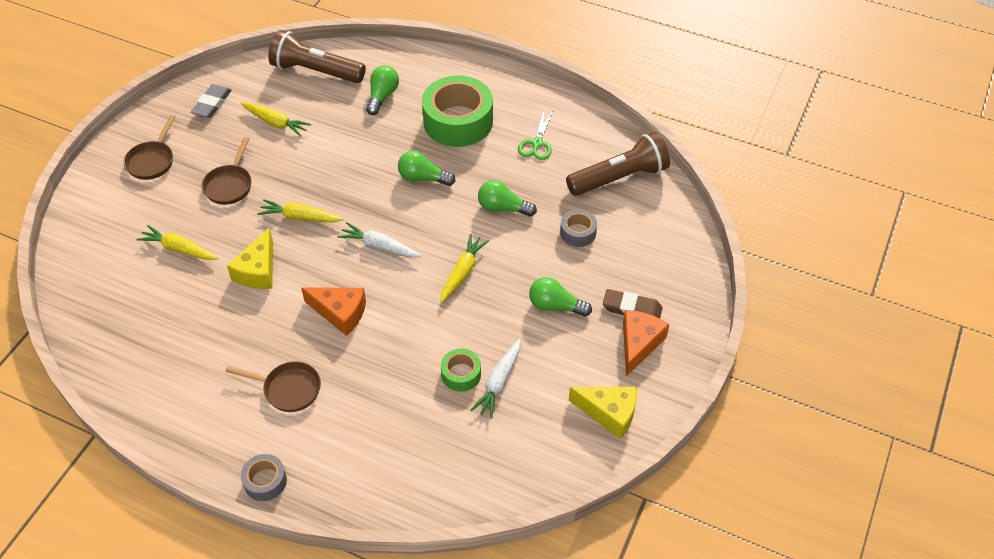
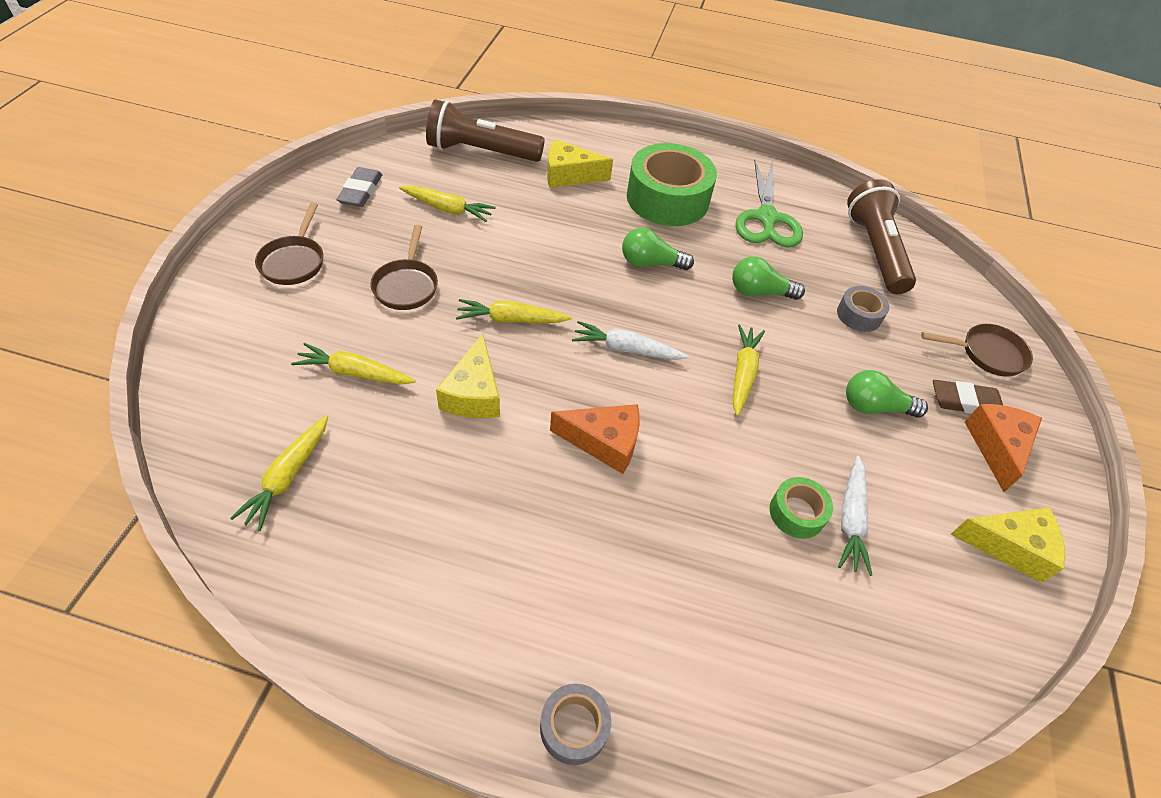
camera: 15 degrees left, 0 degrees up
(123, 315) = (288, 476): none -> yellow carrot
(288, 389) = (565, 564): brown pan -> brown pan (987, 354)
(382, 96) = (569, 175): green light bulb -> yellow cheese
(537, 143) = (767, 218): green scissors -> green scissors, size x1.66
(619, 178) = (875, 250): brown flashlight -> brown flashlight turned 60 degrees counterclockwise

